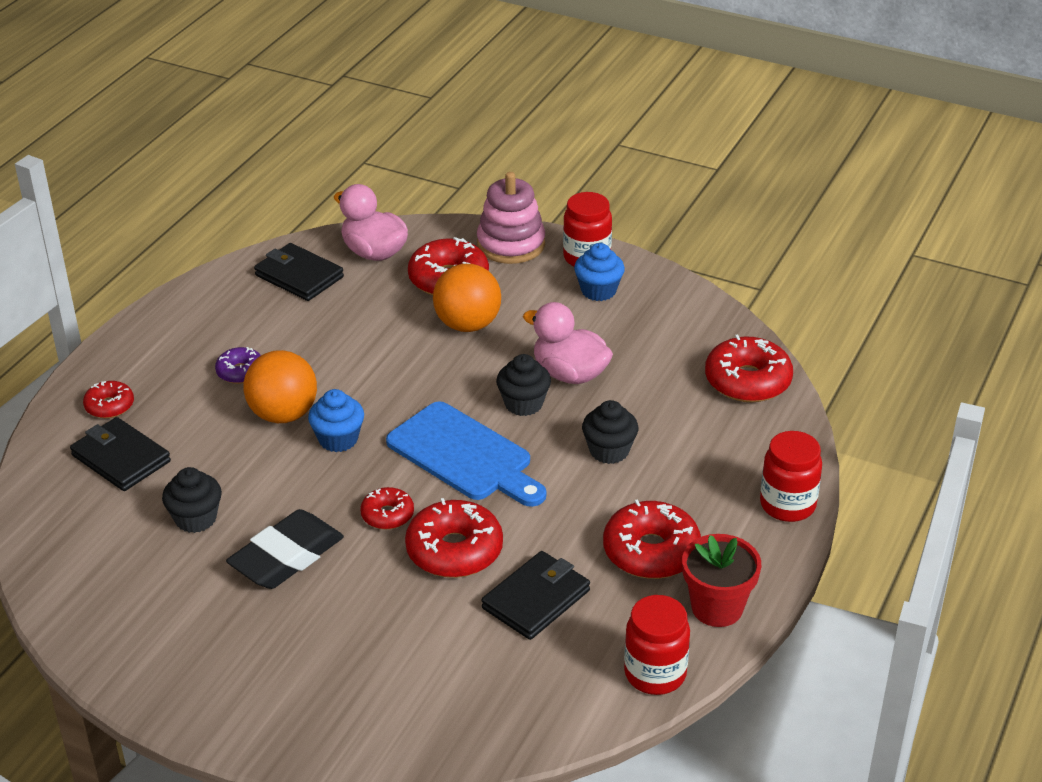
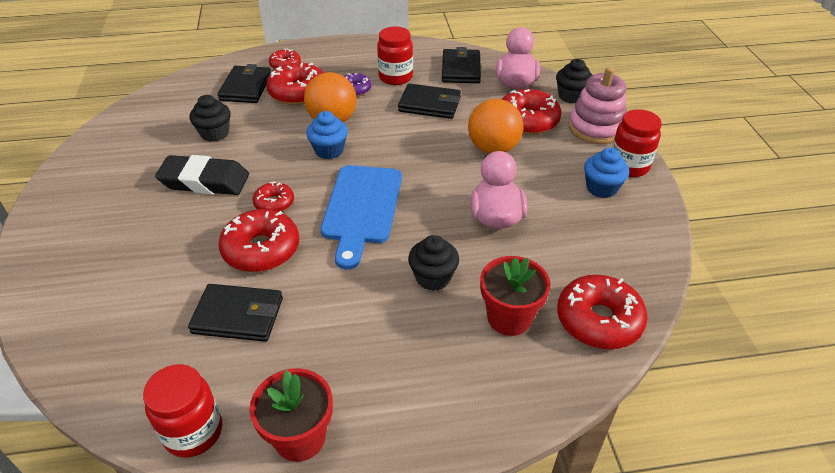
camera: 55 degrees right, 5 degrees up
(339, 330) = (429, 104): none -> black wallet
(523, 404) = (441, 210): black cupcake -> black cupcake (571, 96)
(651, 552) = (338, 358): red donut -> red donut (298, 92)
(699, 429) = (509, 318): none -> red flower pot
(787, 505) = (470, 426): red jar -> red jar (395, 77)

